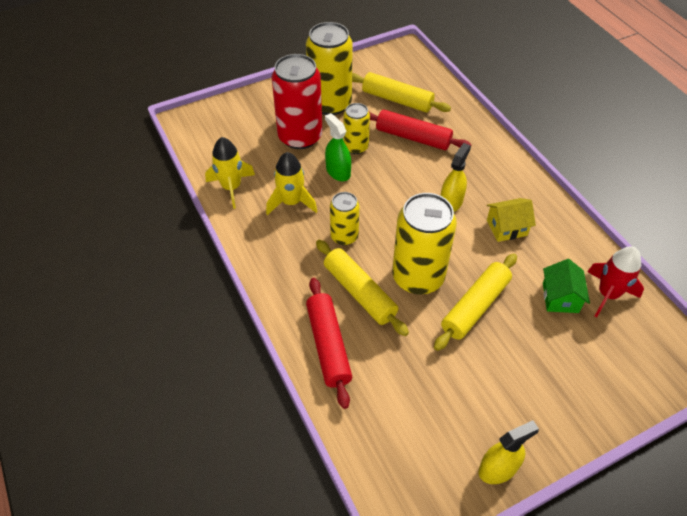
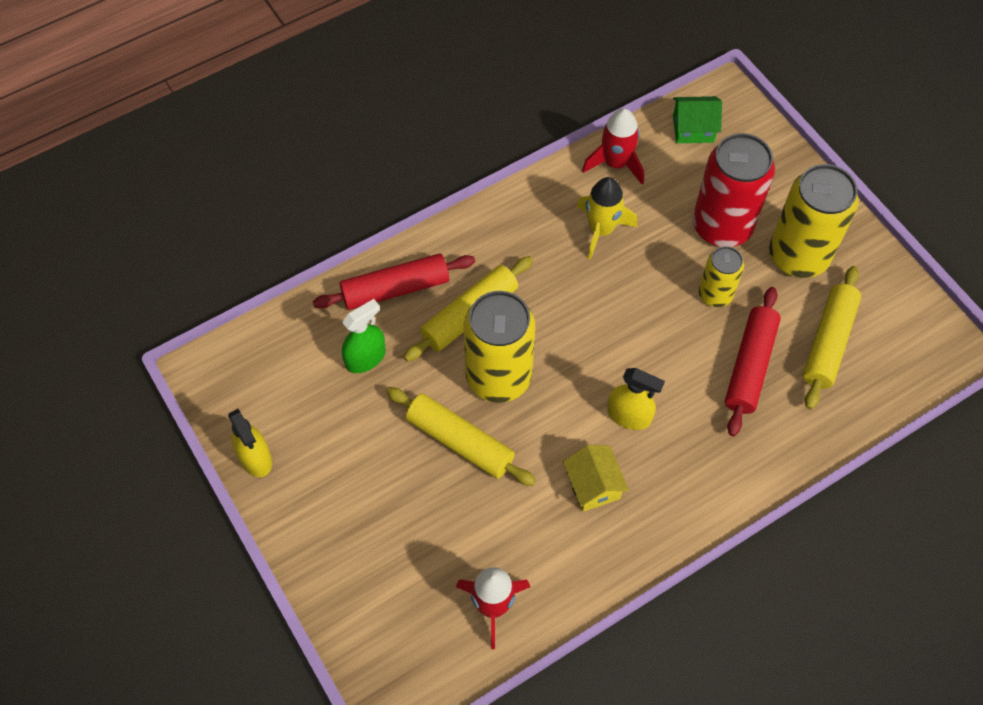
camera: 85 degrees right, 10 degrees up
(231, 187) = (616, 163): yellow rocket -> red rocket
(338, 172) = (663, 277): green spray bottle -> green spray bottle (365, 358)
(344, 236) = (553, 292): yellow can -> none
(560, 297) = (482, 544): green house -> green house (693, 129)

